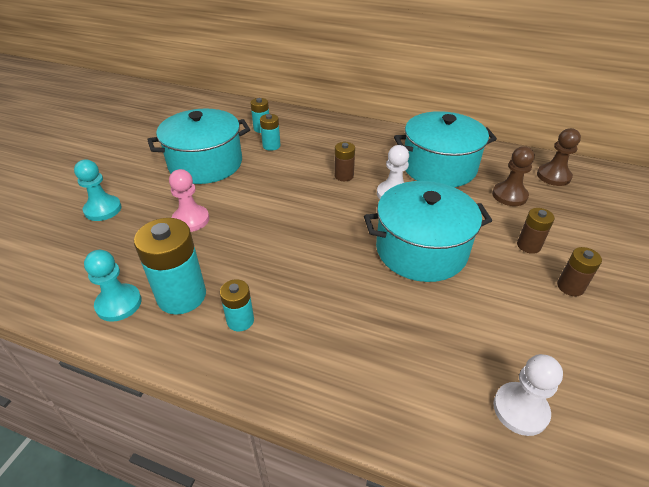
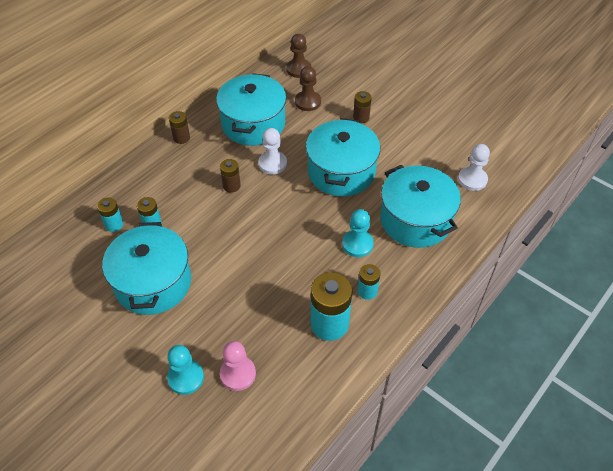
camera: 70 degrees left, 10 degrees up
(119, 304) = (321, 367): turquoise pawn -> turquoise pawn (357, 244)
(191, 220) = (238, 306): pink pawn -> pink pawn (238, 374)
(386, 347) = (415, 220): none -> turquoise pot
(570, 287) = (402, 117): brown battery -> brown battery (181, 138)

